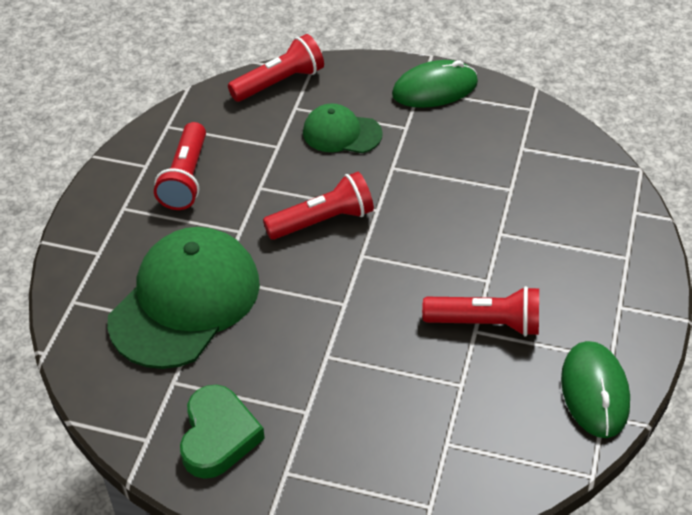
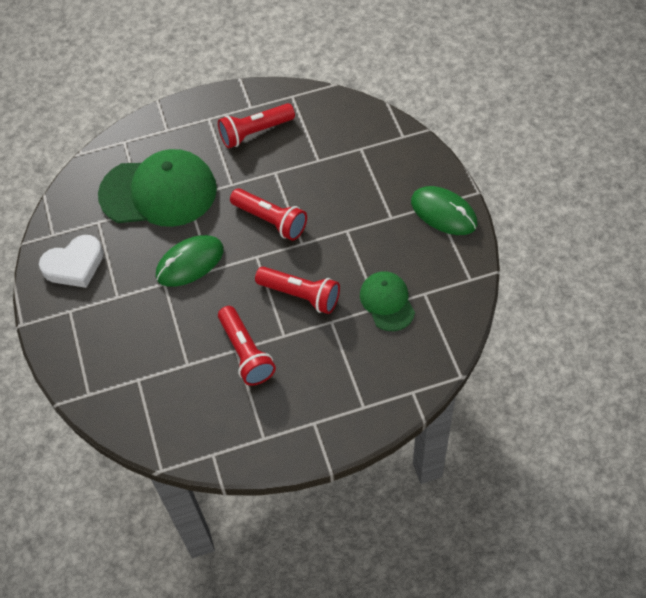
camera: 60 degrees right, 10 degrees up
(218, 436) = (74, 265): green heart -> white heart
(279, 82) = (378, 126): red flashlight -> red flashlight (301, 295)
(341, 133) = (357, 186): green cap -> green cap (387, 302)
(594, 391) = (229, 441): green mouse -> green mouse (190, 263)

